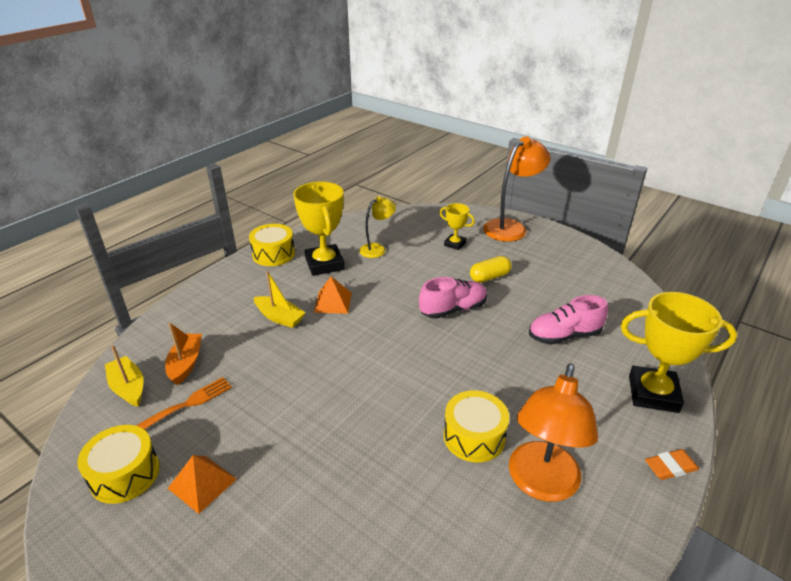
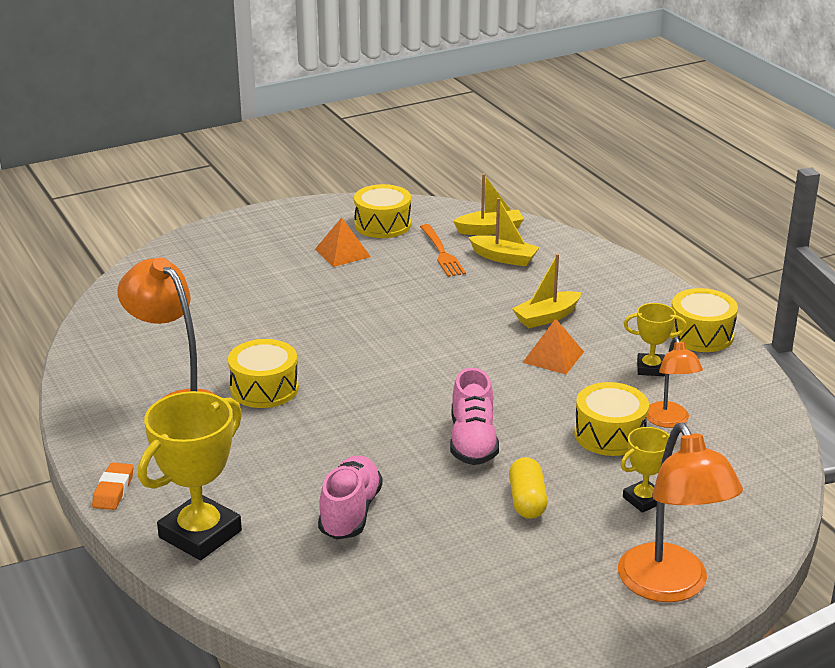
camera: 115 degrees right, 5 degrees down
(186, 363) = (504, 258): orange boat -> yellow boat
(324, 264) = (650, 368): yellow trophy -> yellow trophy, size x0.53
(377, 249) = (669, 421): yellow lamp -> orange lamp
(405, 264) = (609, 434): none -> yellow drum

